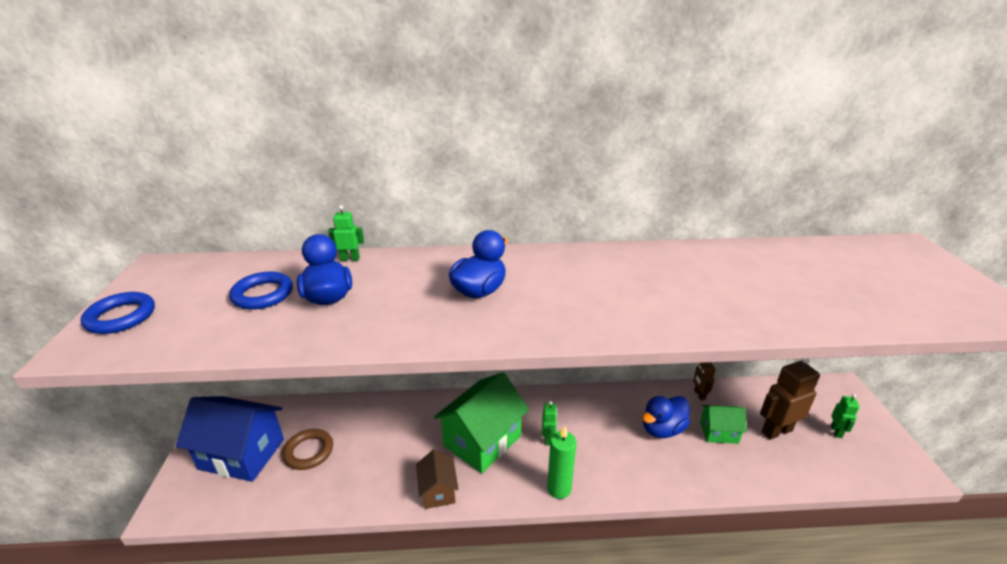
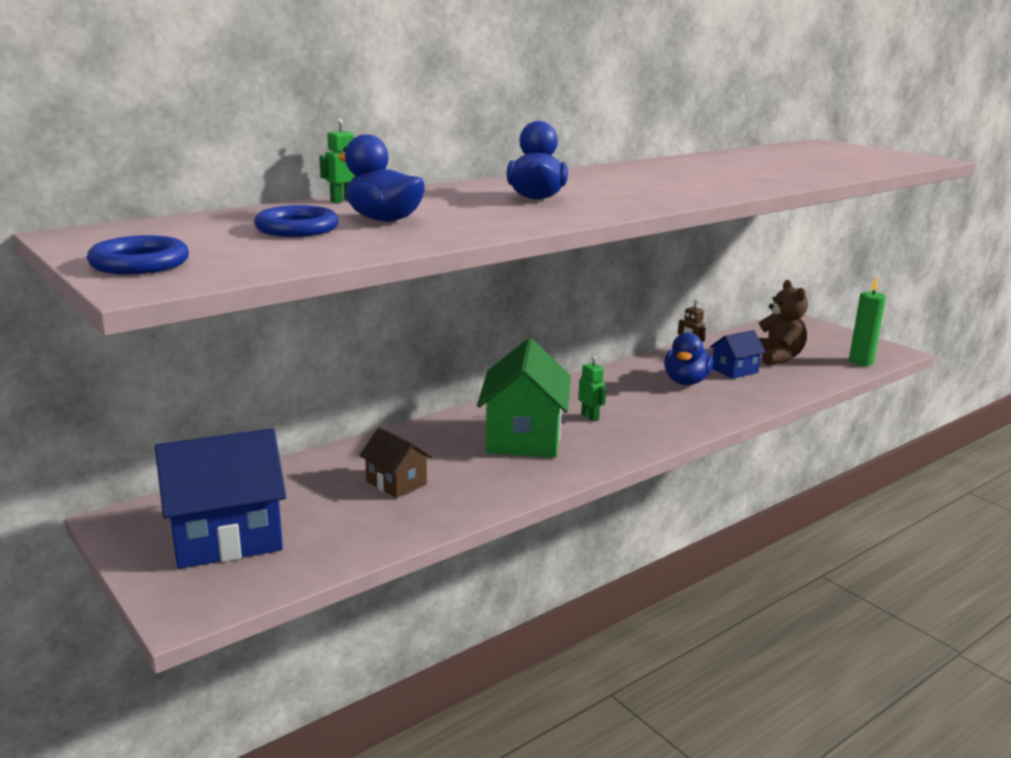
camera: 35 degrees left, 10 degrees down
(309, 452) = (322, 506): brown ring -> none
(438, 491) = (527, 482): brown house -> brown house (396, 483)
(559, 488) = (644, 443): green candle -> green candle (861, 362)
(719, 432) = (734, 370): green house -> blue house
(776, 431) = (777, 357): brown robot -> brown teddy bear
(836, 432) = (820, 346): green robot -> none

